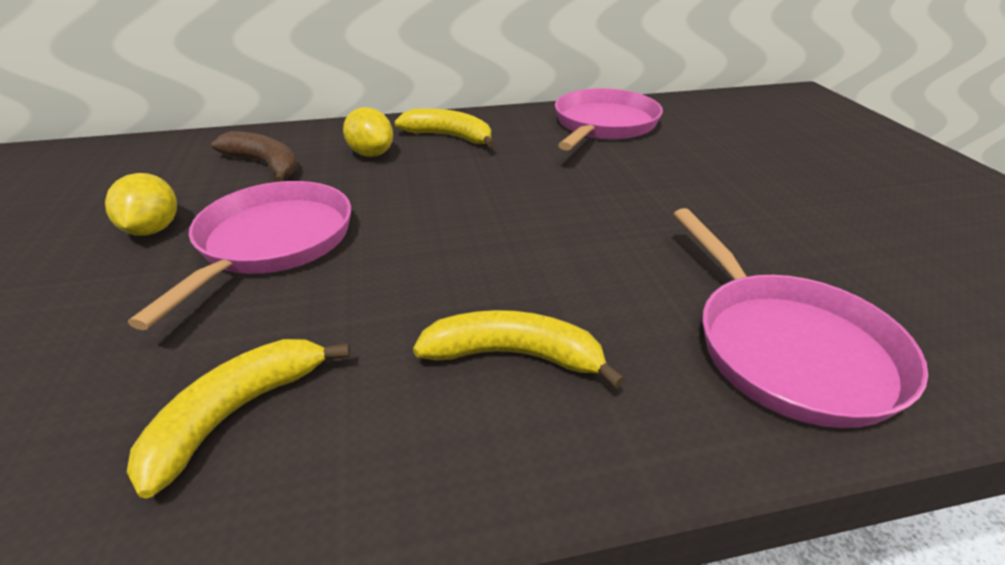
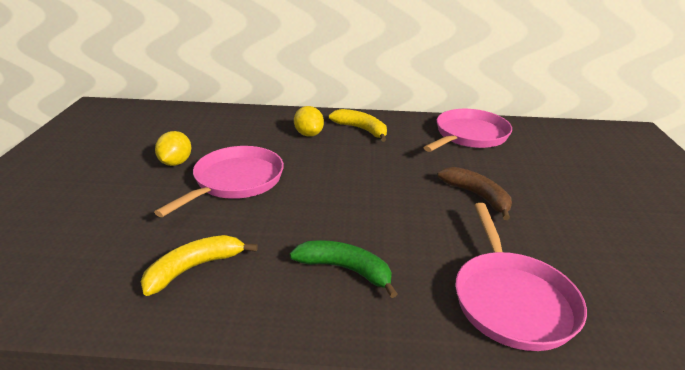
camera: 15 degrees right, 5 degrees down
(265, 165) = (245, 132): brown banana -> brown banana (477, 196)
(514, 355) = (345, 269): yellow banana -> green banana

